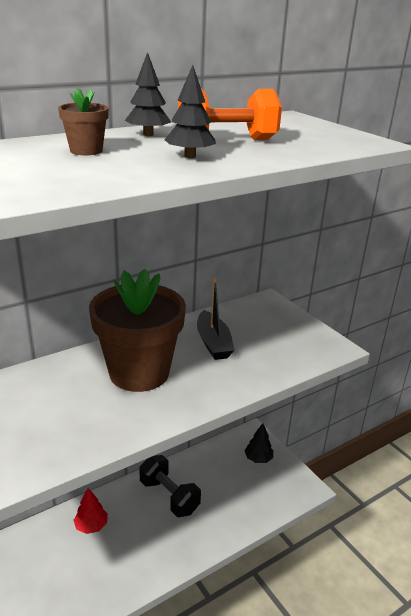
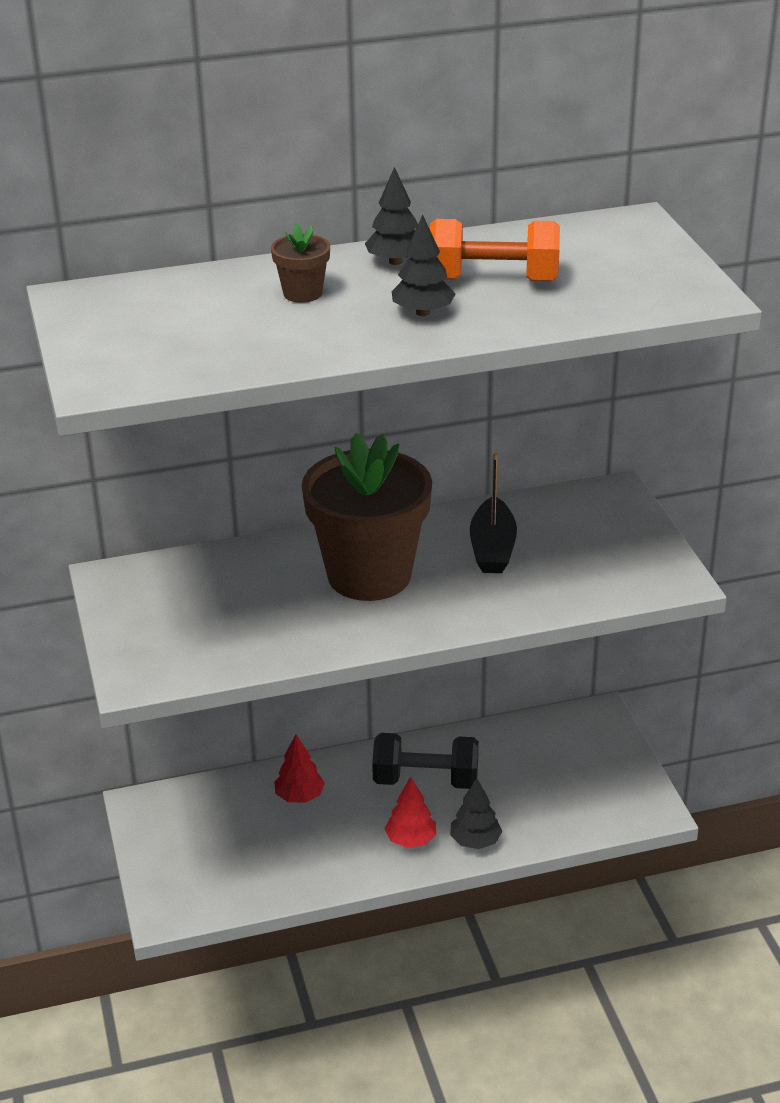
camera: 20 degrees right, 5 degrees up
(169, 496) = (425, 780): black dumbbell -> black dumbbell turned 60 degrees counterclockwise
(173, 542) = (411, 840): none -> red tree
(258, 458) = (591, 754): black tree -> black tree (475, 841)

